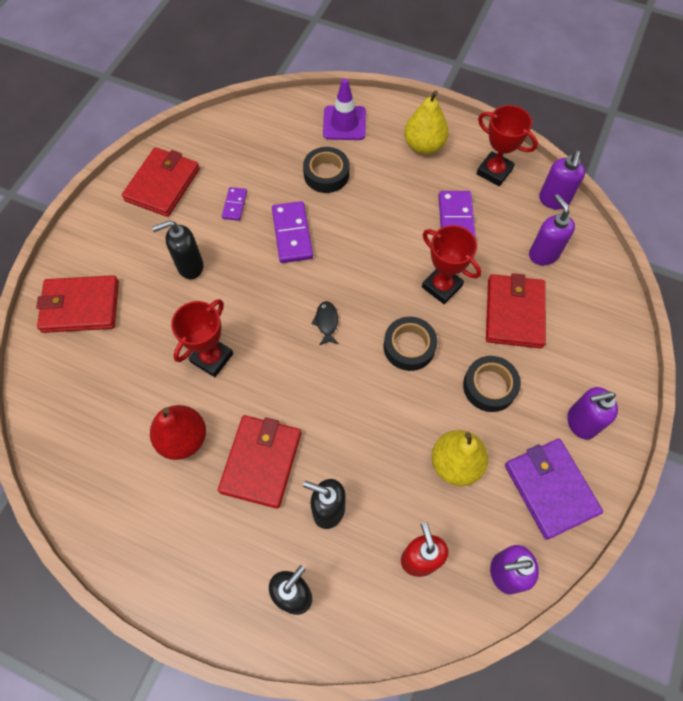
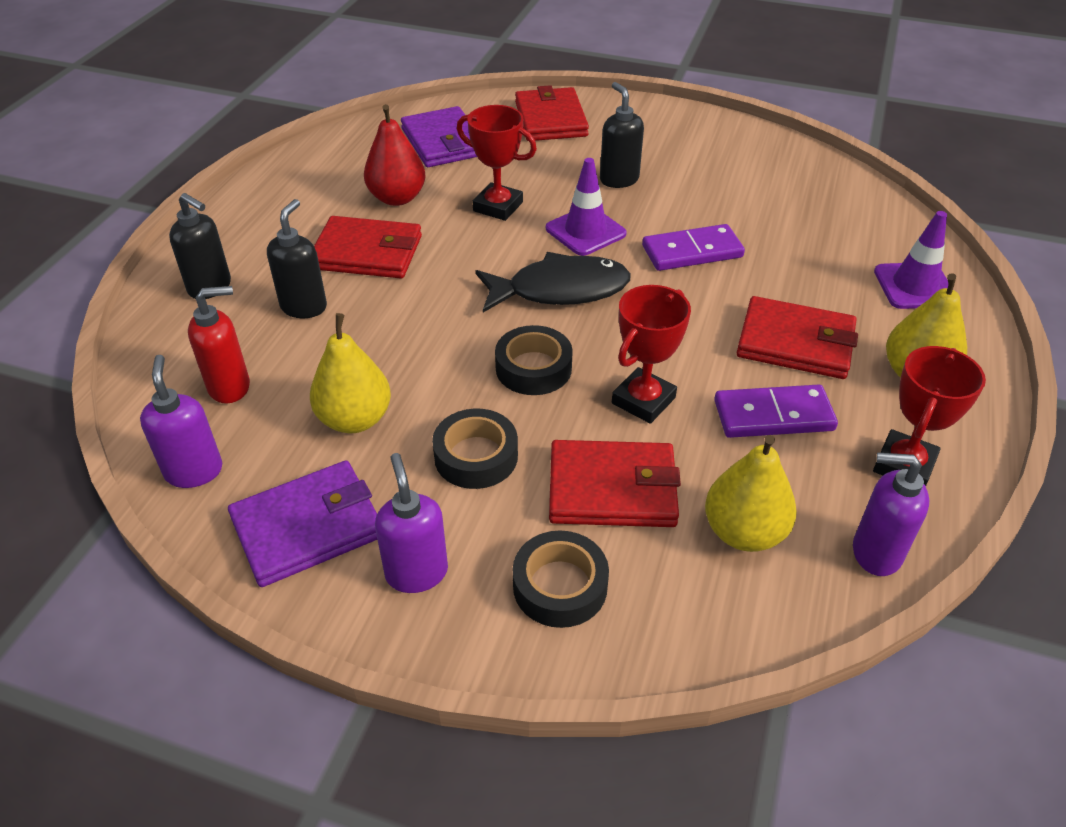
camera: 85 degrees right, 20 degrees down
(97, 398) = (443, 142): none -> purple wallet
(163, 184) = (731, 149): red wallet -> red wallet (795, 343)
(235, 205) = (721, 202): purple domino -> none
(256, 298) = (585, 231): none -> purple traffic cone
(326, 174) = (807, 275): black tape -> black tape (560, 586)
(326, 322) = (560, 290): black fish -> black fish, size x2.31
(543, 254) = (744, 532): purple soap dispenser -> yellow pear

